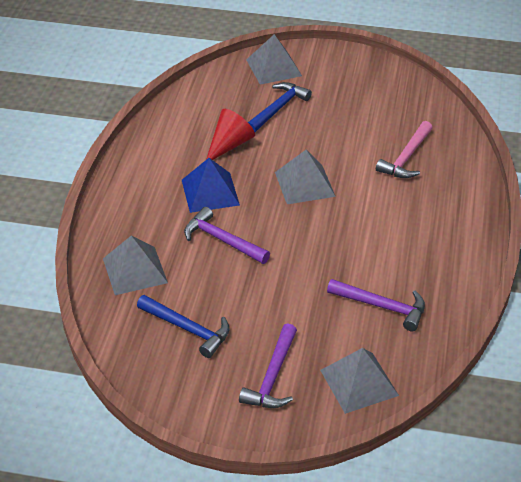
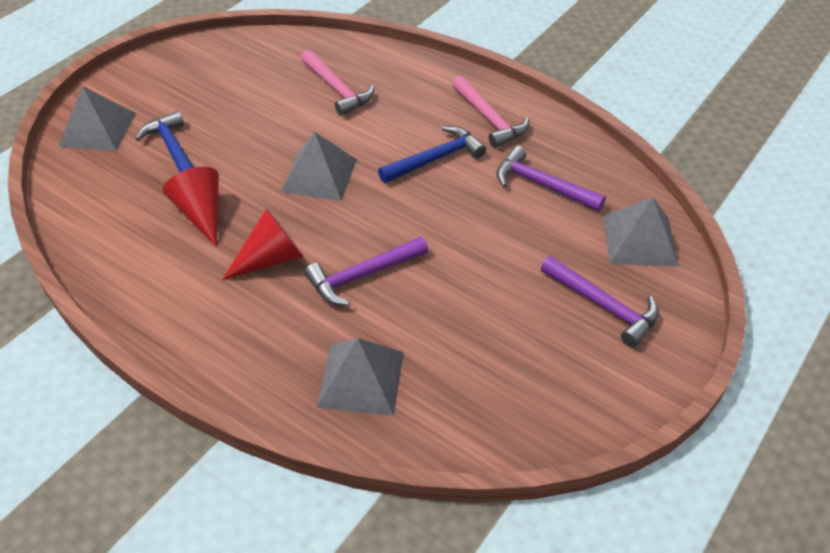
camera: 65 degrees left, 5 degrees up
(188, 329) = (493, 358): blue hammer -> blue hammer (435, 159)
(210, 192) = (271, 259): blue pyramid -> red cone
(382, 306) = (542, 185): purple hammer -> purple hammer turned 105 degrees counterclockwise
(440, 253) = (489, 119): none -> pink hammer

